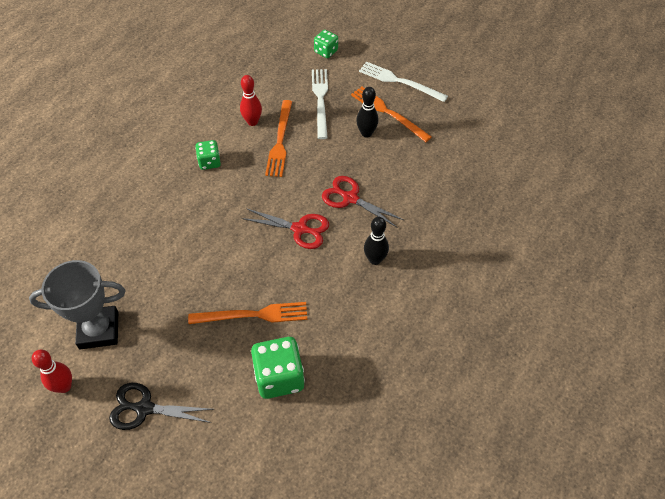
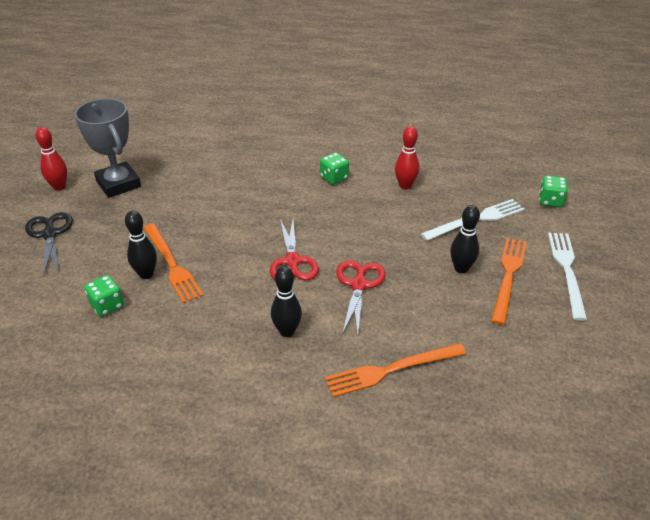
camera: 65 degrees right, 15 degrees down
(255, 337) = (146, 274): none -> black bowling pin
(279, 377) = (107, 305): green dice -> green dice, size x0.58
(280, 141) = (396, 211): orange fork -> orange fork (391, 370)

